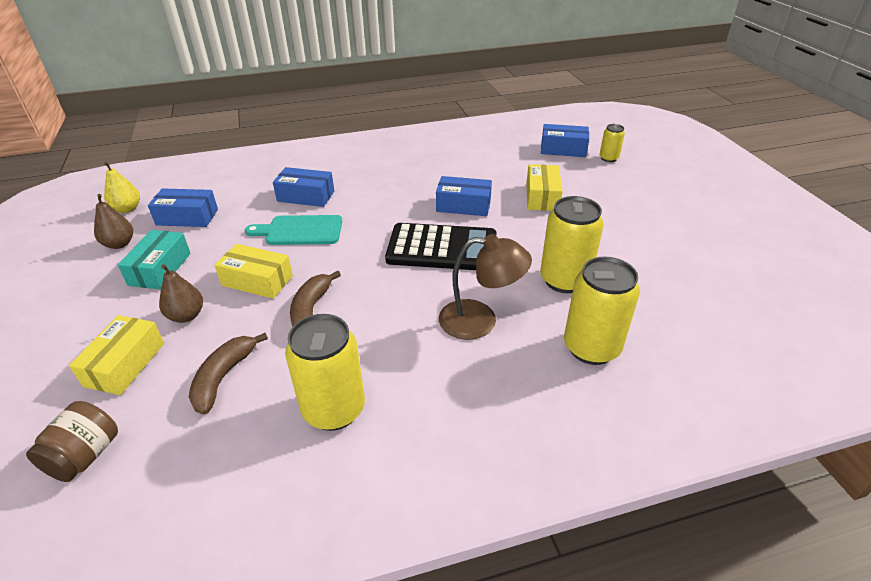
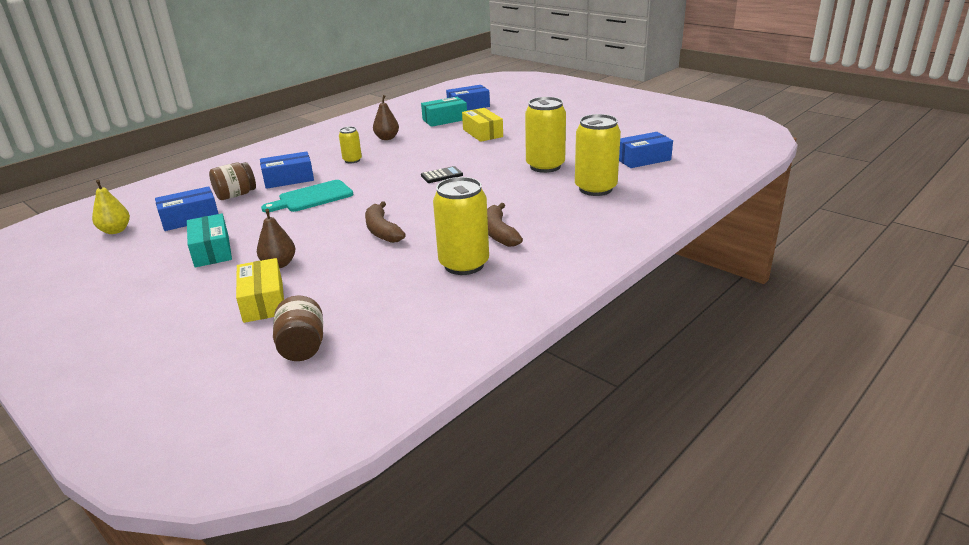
camera: 30 degrees left, 10 degrees down
(119, 244) = (144, 250): brown pear -> brown pear (387, 138)
(223, 377) = (359, 279): brown banana -> brown banana (499, 233)
(247, 200) = (236, 195): none -> brown jar
(257, 281) = (314, 231): yellow box -> none
(442, 248) = (442, 175): black calculator -> black calculator, size x0.42
(463, 205) = (430, 151): blue box -> blue box (643, 159)
(480, 321) = (512, 199): brown lamp -> none
(521, 162) = (445, 119): none -> turquoise box
(608, 158) = (506, 103): yellow can -> yellow can (352, 160)

